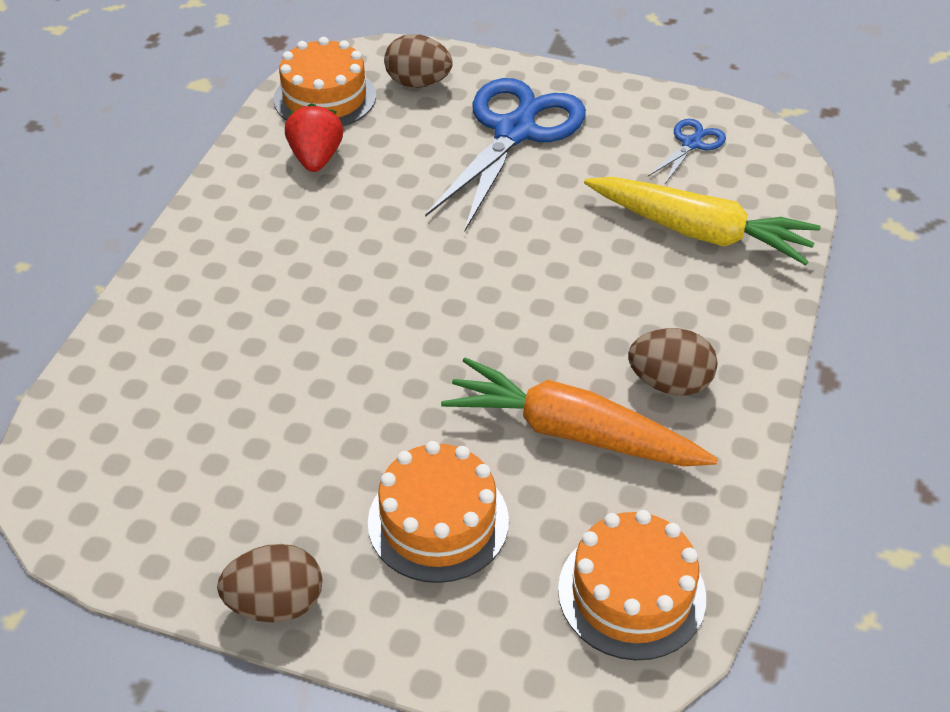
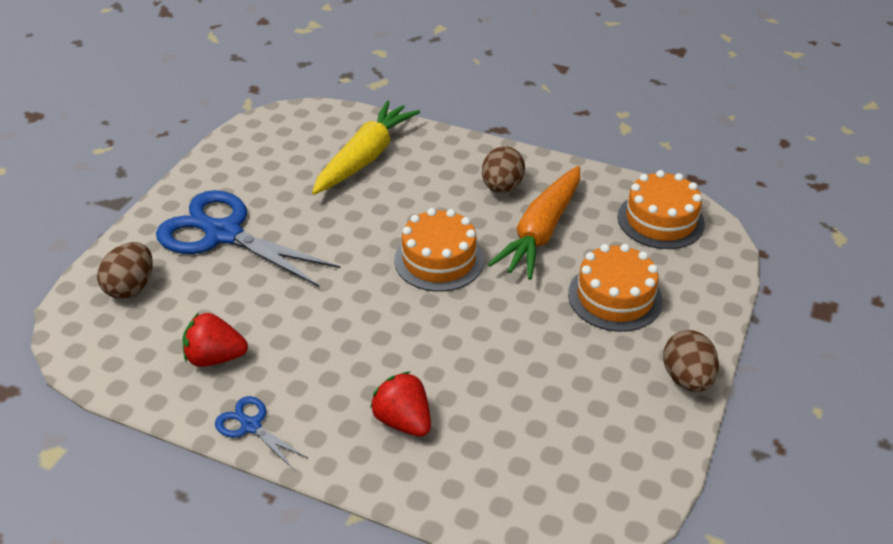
camera: 85 degrees left, 5 degrees down
(219, 312) = (403, 421): none -> red strawberry
(325, 97) = (125, 351): orange cake -> orange cake (439, 260)
(691, 144) = (271, 149): blue scissors -> blue scissors (251, 426)

